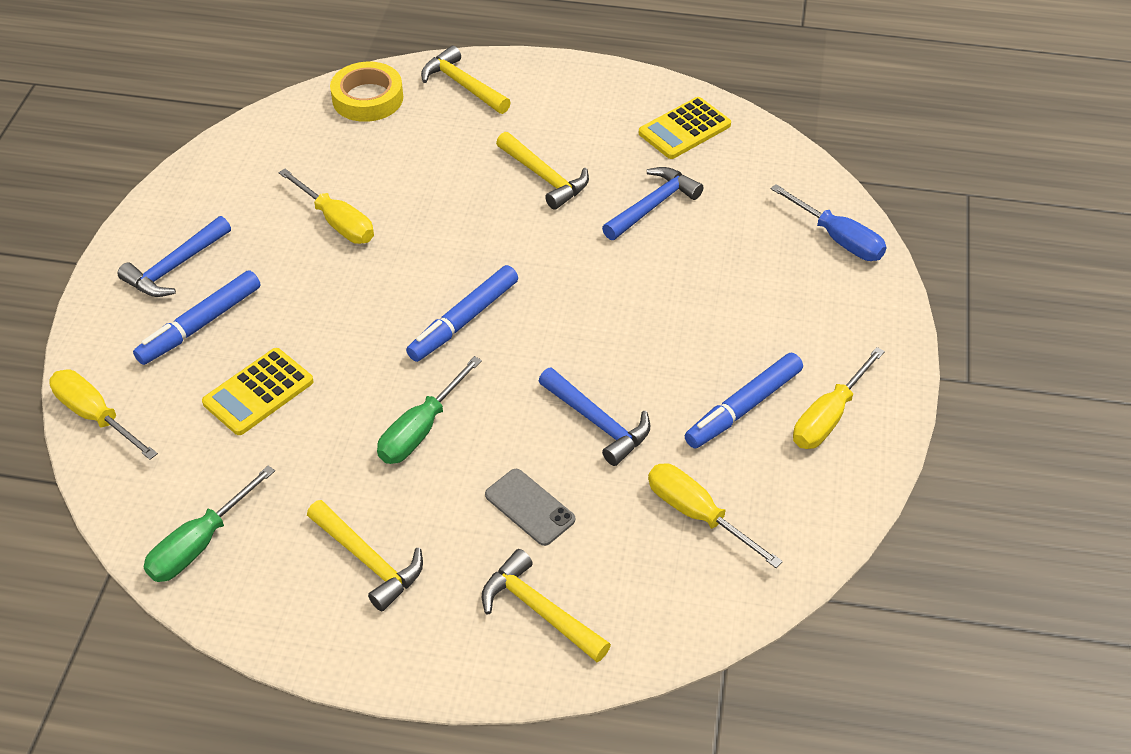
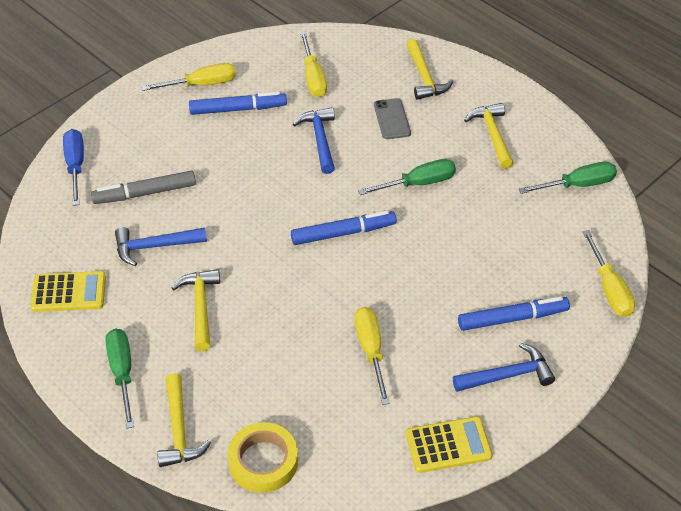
camera: 145 degrees left, 0 degrees up
(258, 392) = (499, 252): yellow calculator -> yellow calculator (448, 445)
(558, 98) = (122, 373): none -> green screwdriver
(728, 250) = (145, 193): none -> grey marker

